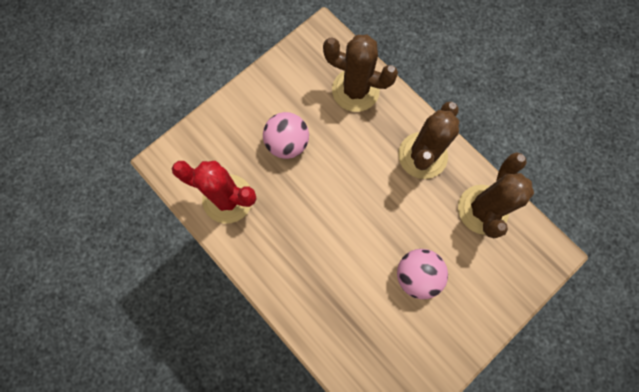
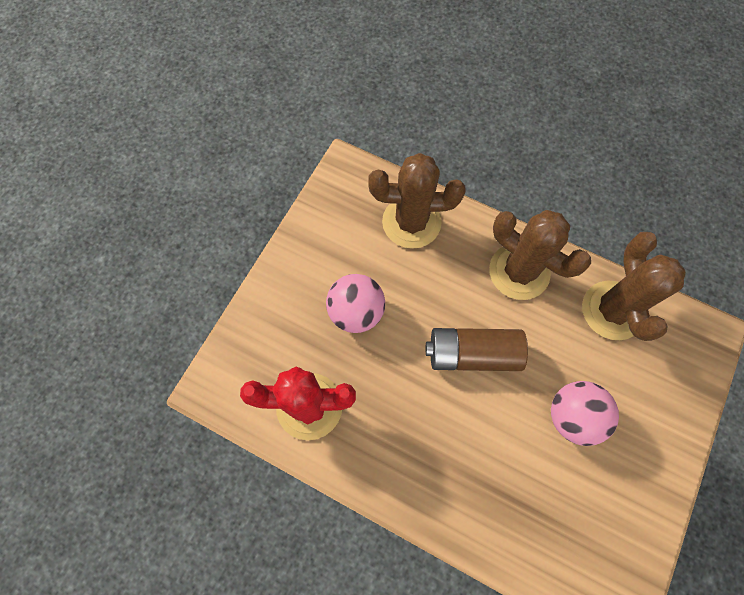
camera: 20 degrees left, 5 degrees down
(361, 204) = (472, 354): none -> brown battery
(422, 155) = (519, 271): brown cactus -> brown cactus turned 60 degrees counterclockwise

